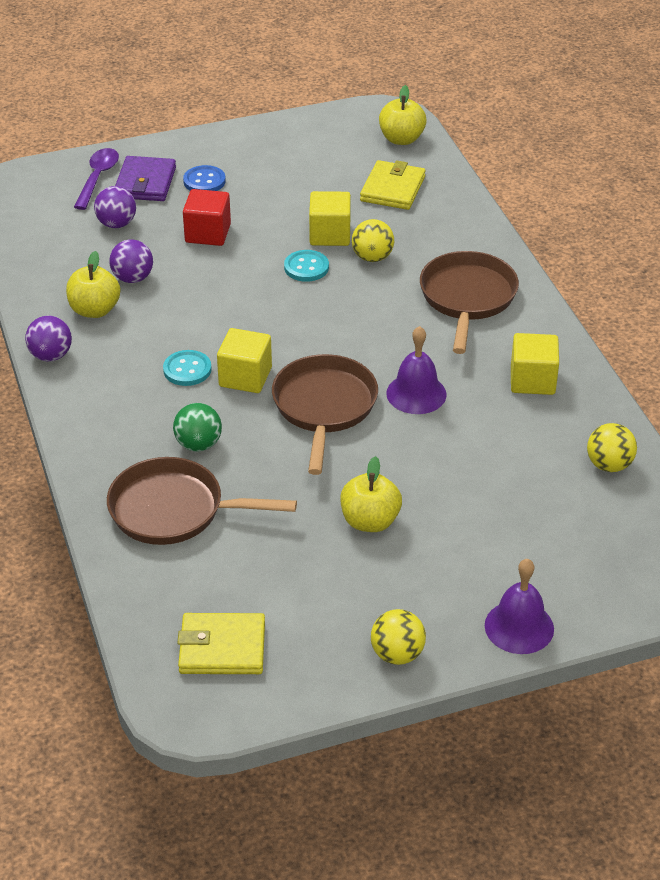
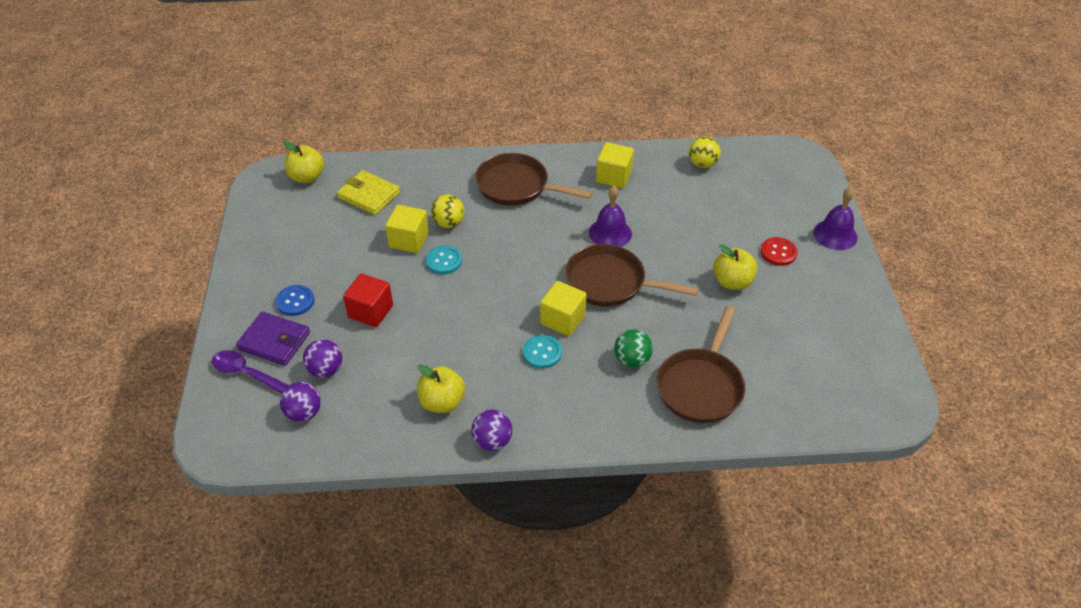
camera: 75 degrees left, 5 degrees up
(133, 278) = (409, 370): purple ball -> purple ball (304, 413)
(222, 648) = (842, 380): yellow wallet -> none
(397, 654) = (854, 293): yellow ball -> none
(450, 564) = (778, 252): none -> red button

